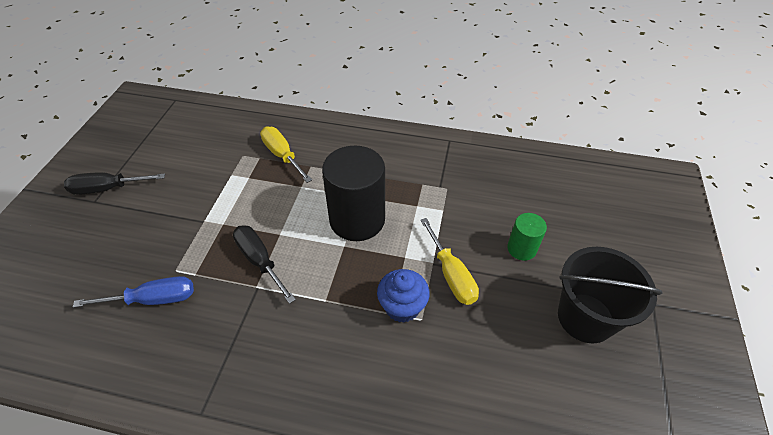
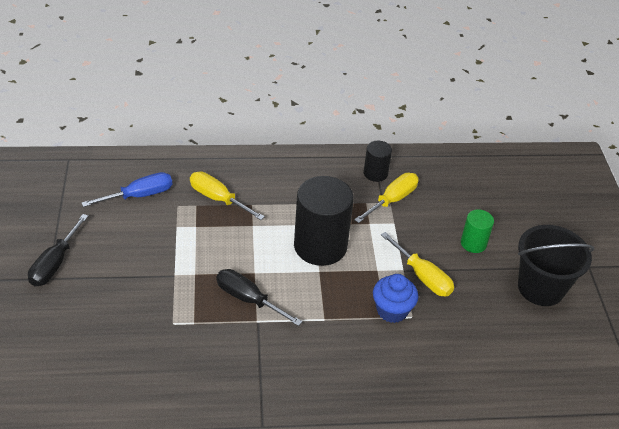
camera: 20 degrees left, 5 degrees down
(108, 189) = (55, 263): black screwdriver -> black screwdriver turned 45 degrees counterclockwise
(153, 299) = (167, 351): blue screwdriver -> blue screwdriver (139, 195)
(444, 157) = (375, 173): none -> black cylinder
(450, 186) = (392, 200): none -> yellow screwdriver

